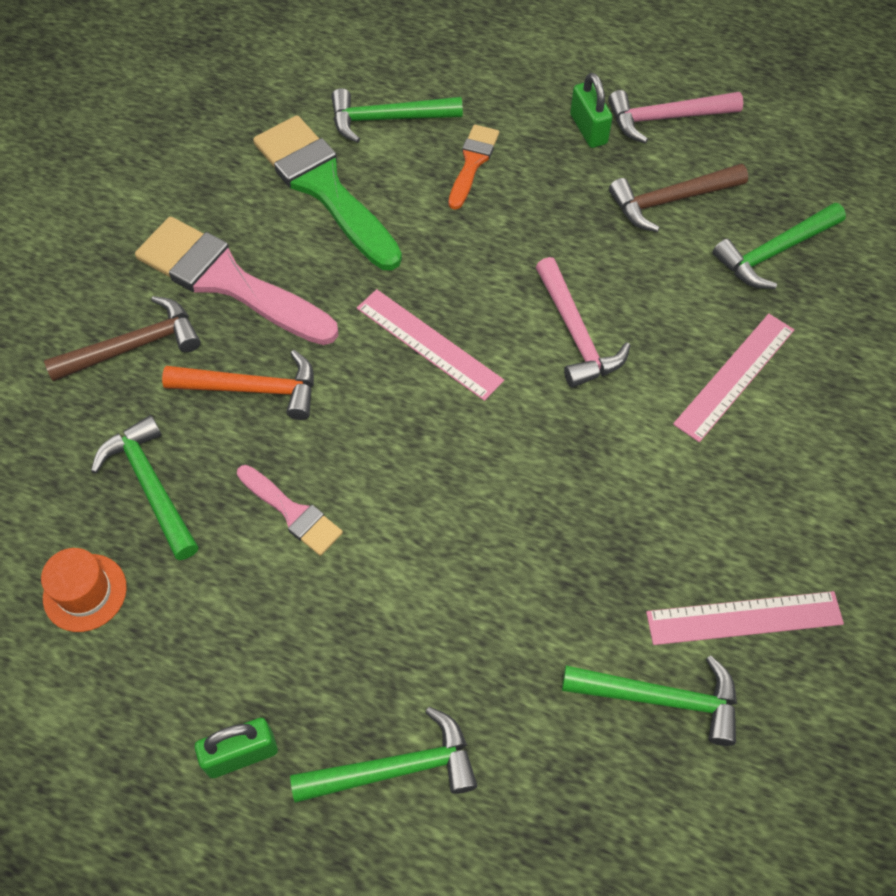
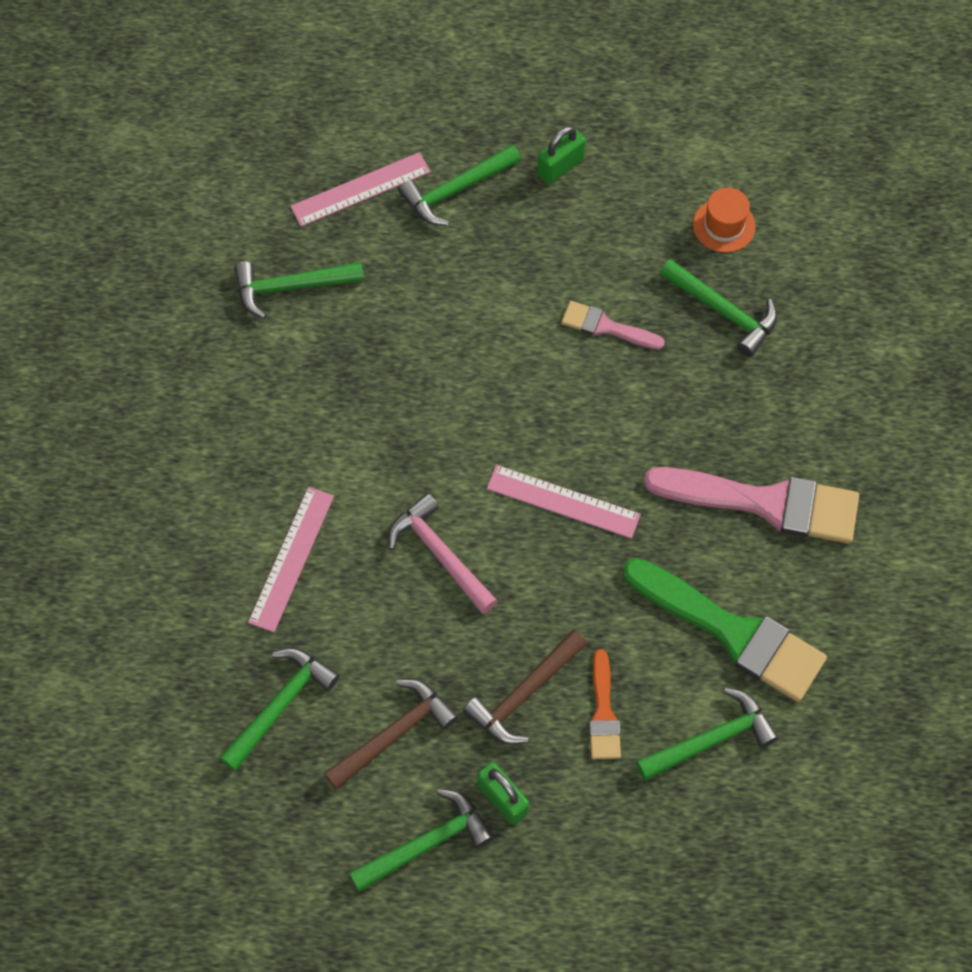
camera: 160 degrees right, 5 degrees up
(134, 346) = (807, 416): brown hammer -> brown hammer (524, 693)
(252, 389) = (689, 412): orange hammer -> none
(666, 118) = (427, 843): pink hammer -> green hammer
(744, 618) = (243, 359): pink ruler -> pink ruler (360, 189)

